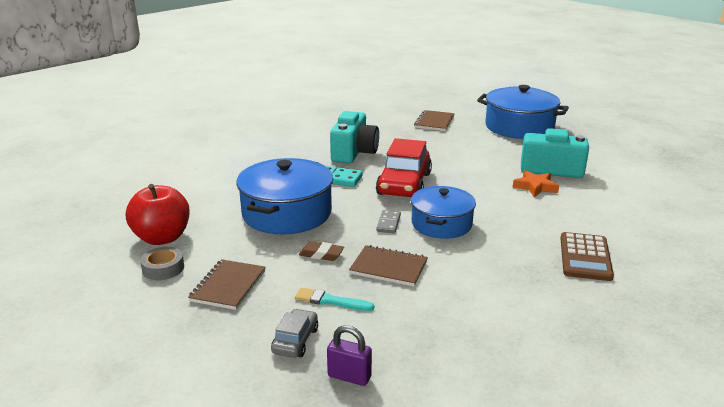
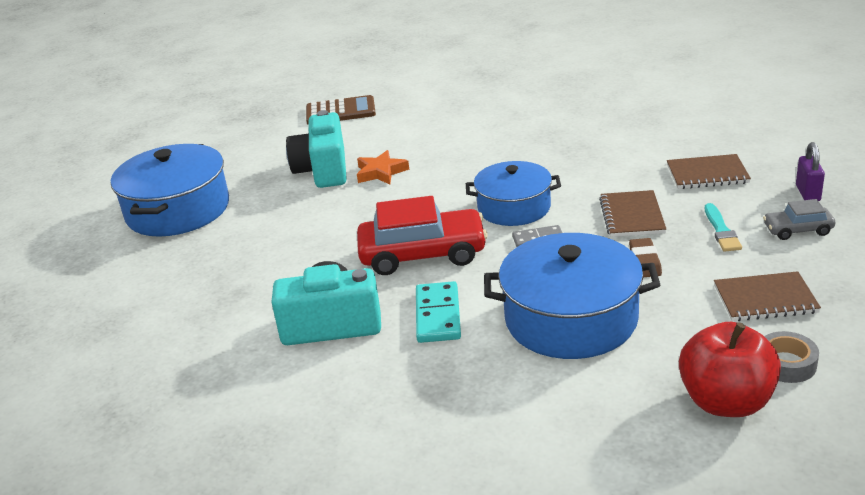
camera: 105 degrees left, 5 degrees up
(434, 122) = (169, 282): brown notebook -> brown notebook (707, 174)
(585, 257) = (523, 131): brown calculator -> brown calculator (340, 111)

